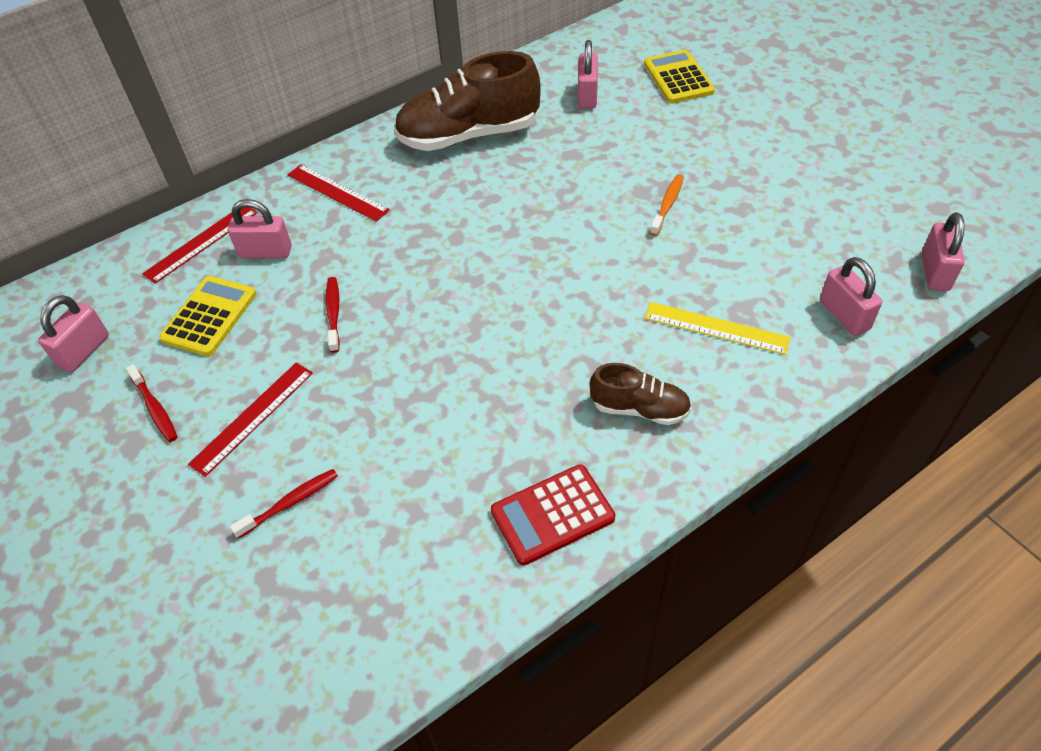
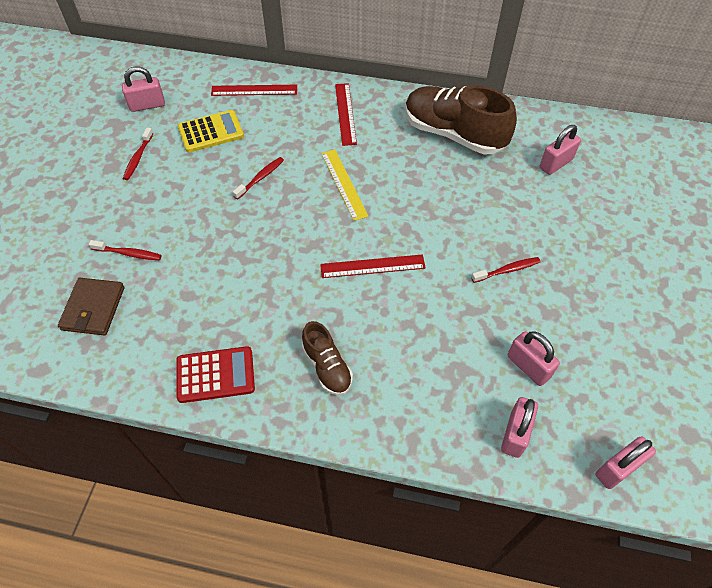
camera: 45 degrees right, 5 degrees up
(252, 417) = (165, 198): red ruler -> red ruler (372, 266)
(265, 252) = (273, 119): pink padlock -> pink padlock (528, 366)
(330, 588) = (93, 308): none -> brown wallet
(552, 515) = (215, 375): red calculator -> red calculator turned 150 degrees clockwise
(667, 205) = (507, 270): orange toothbrush -> red toothbrush
(678, 78) = (632, 197): yellow calculator -> none
(716, 327) = (429, 366): yellow ruler -> yellow ruler (344, 184)

